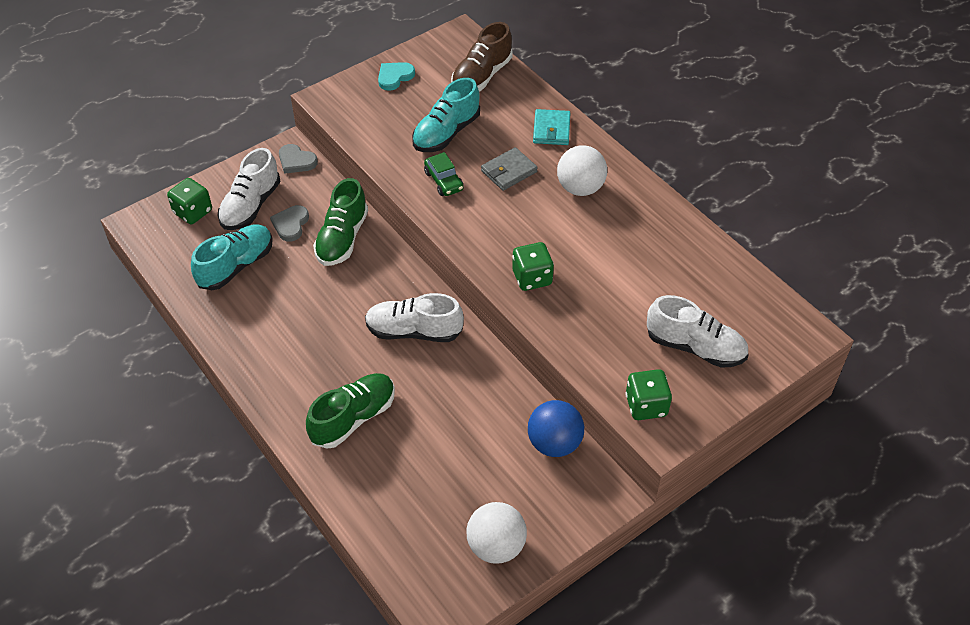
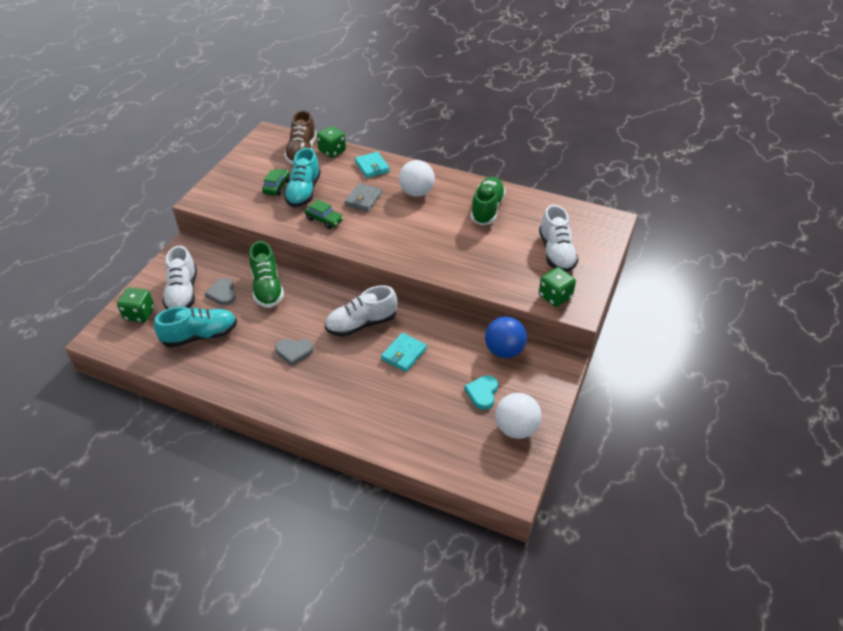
camera: 30 degrees left, 5 degrees down
(236, 266) = (200, 335): turquoise shoe -> turquoise shoe turned 60 degrees clockwise
(296, 161) = (197, 253): grey heart -> grey heart (294, 352)
(353, 418) = (360, 395): green shoe -> green shoe (487, 209)
(394, 77) = (241, 171): turquoise heart -> turquoise heart (482, 393)
(420, 114) = (277, 187): none -> green car
(435, 391) = (404, 354): none -> turquoise wallet
(532, 278) = (427, 254): green dice -> green dice (332, 151)
(695, 347) = (556, 253): white shoe -> white shoe turned 90 degrees clockwise

